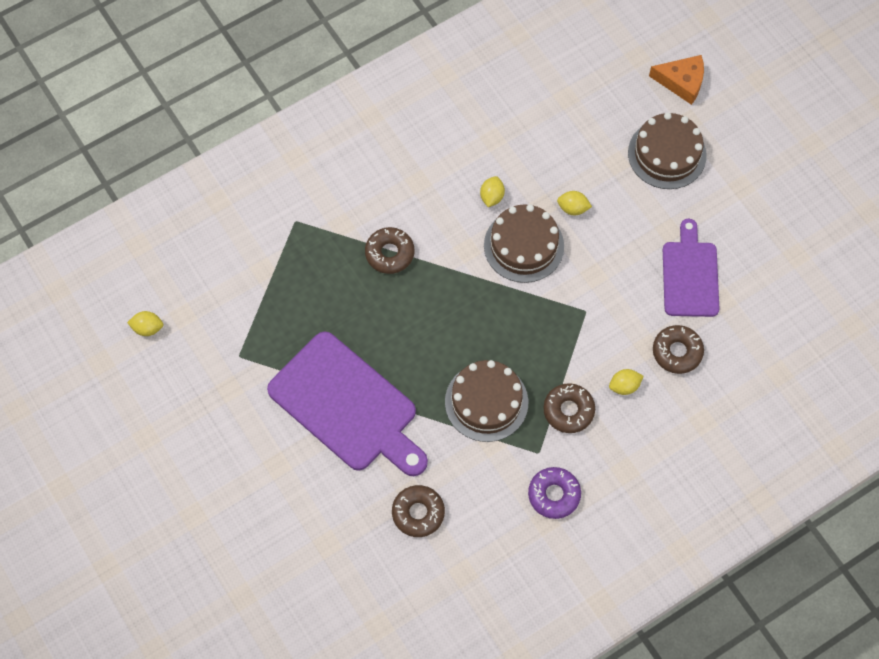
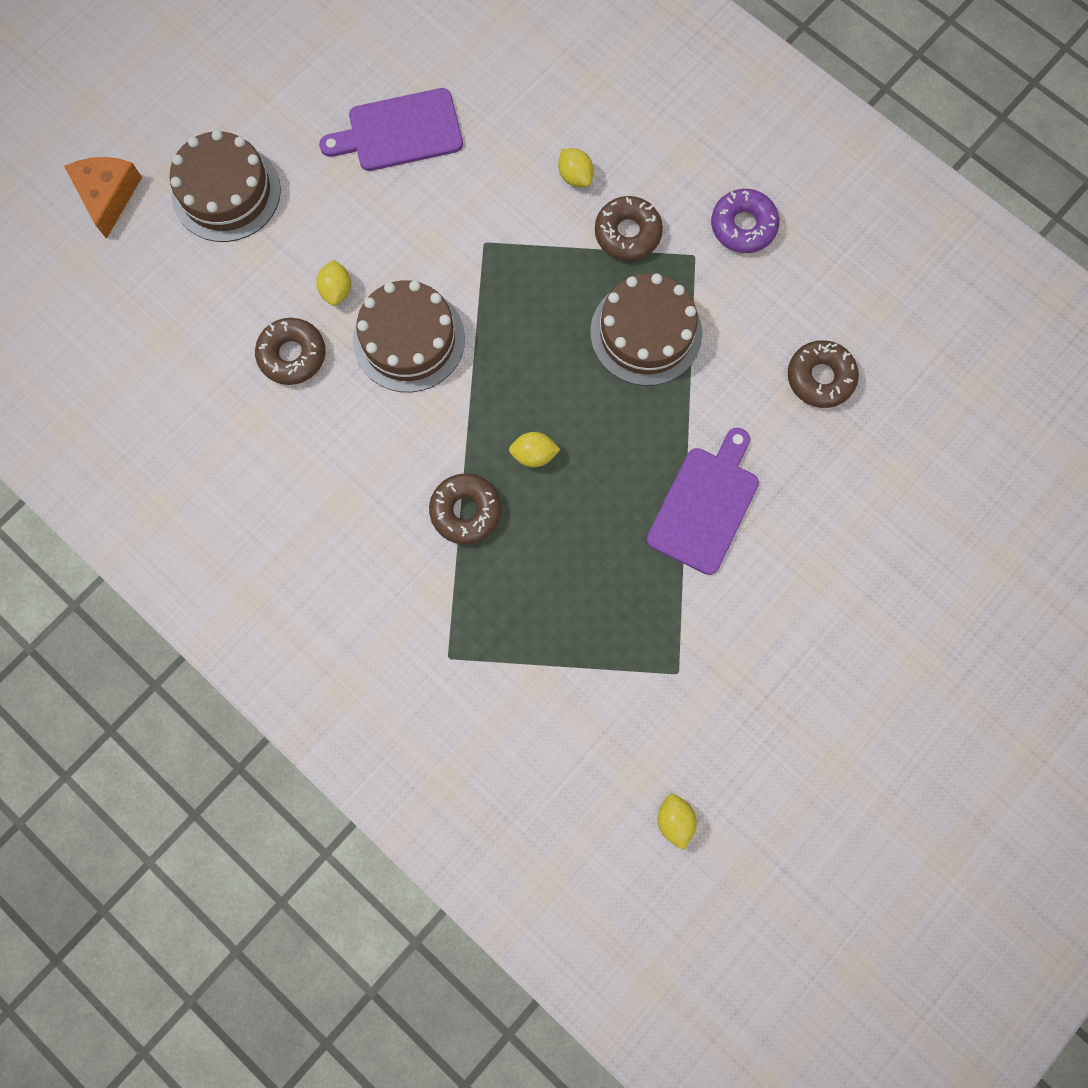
camera: 105 degrees left, 10 degrees up
(347, 406) = (705, 505): purple cutting board -> purple cutting board, size x0.62
(492, 197) = (344, 398): yellow lemon -> yellow lemon (534, 455)
(677, 352) = (511, 126): brown donut -> brown donut (292, 355)

